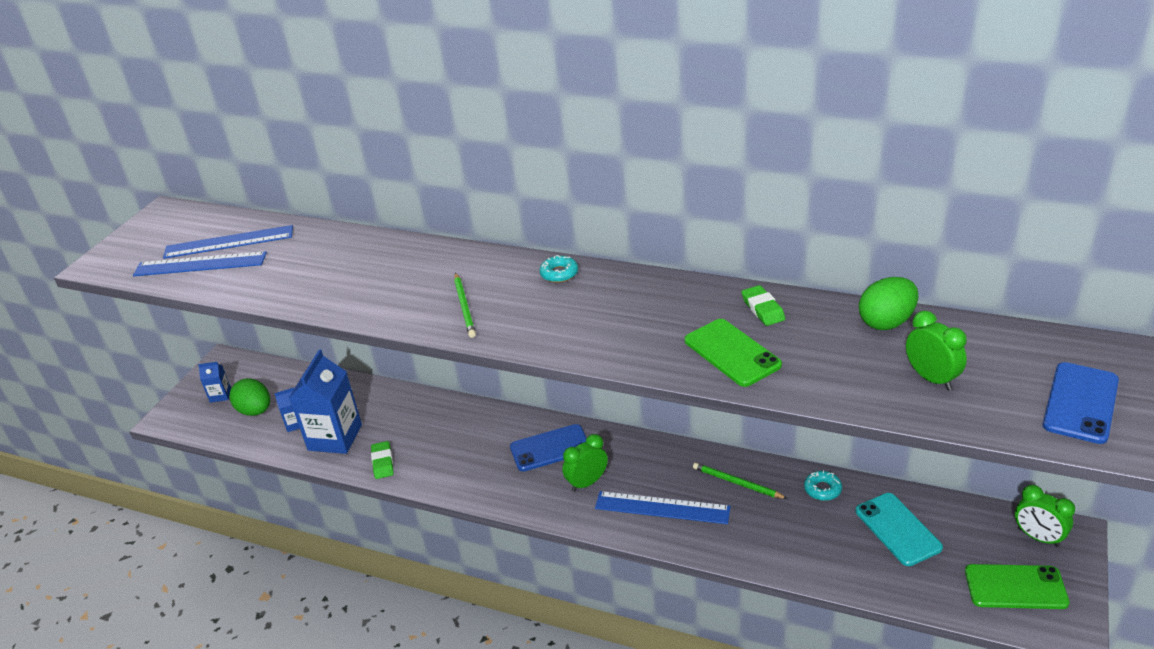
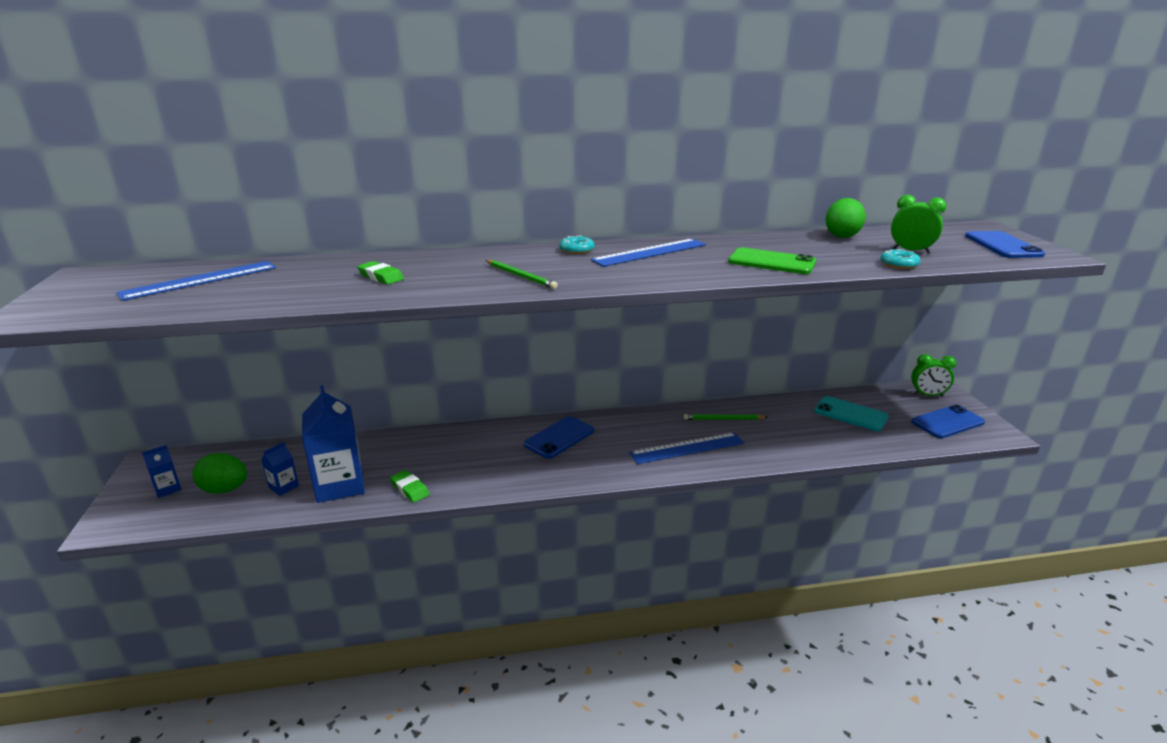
camera: 35 degrees left, 10 degrees down
(200, 264) = (180, 297): blue ruler -> blue ruler (650, 252)
(587, 482) = (613, 450): green clock -> none
(763, 309) = (756, 242): green eraser -> green eraser (381, 277)
(822, 489) = (782, 407): turquoise donut -> turquoise donut (899, 264)
(1015, 587) = (947, 422): green phone -> blue phone

